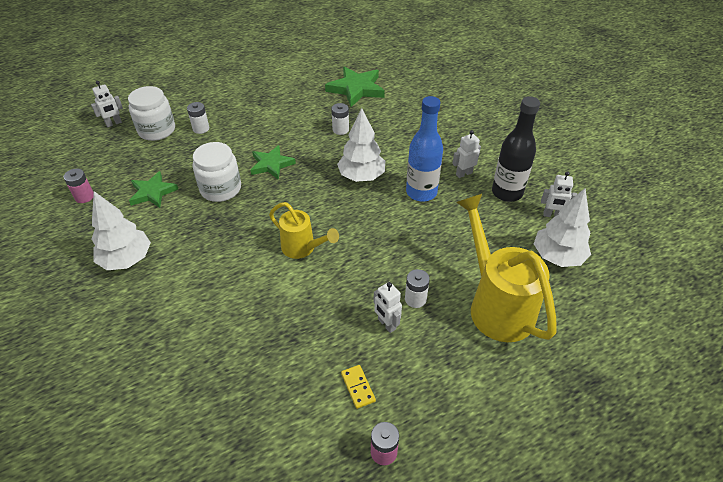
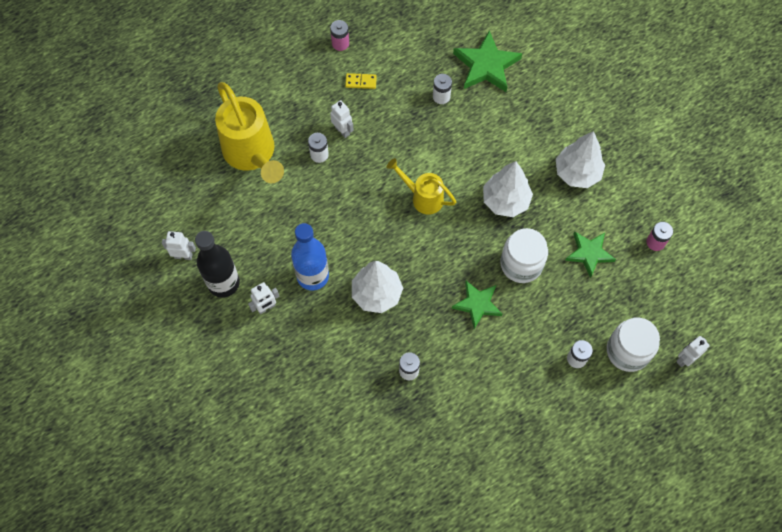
camera: 175 degrees right, 20 degrees up
(253, 358) = (441, 96): none -> white battery
(356, 89) = (398, 458): green star -> green star (486, 65)
(358, 387) = (361, 82): yellow domino -> yellow domino turned 60 degrees counterclockwise
(557, 257) = (189, 207): white tree -> white tree (505, 201)

